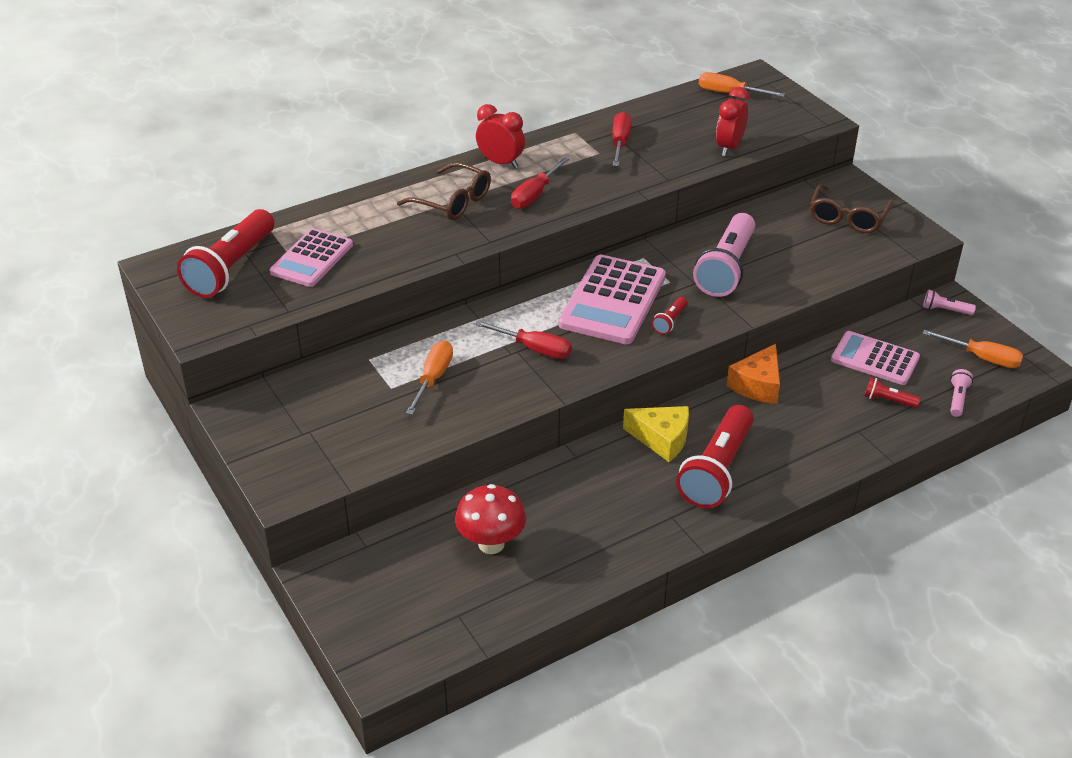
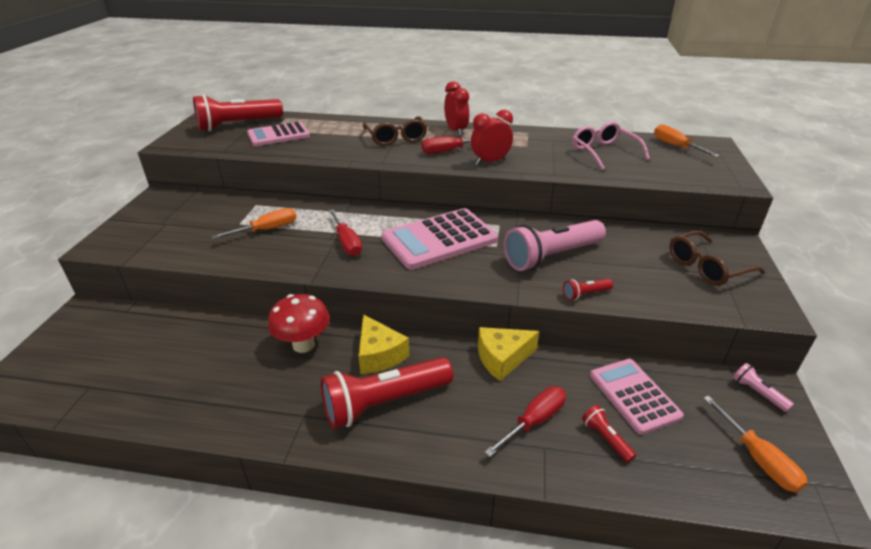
camera: 40 degrees right, 5 degrees down
(491, 544) = (178, 354): red mushroom -> red mushroom (303, 345)
(620, 142) = (550, 145): red screwdriver -> red screwdriver (534, 421)
(670, 321) = (459, 270): red flashlight -> red flashlight (585, 294)
(678, 130) = (604, 152): none -> pink glasses
(729, 147) = (630, 173): red clock -> red clock (490, 162)
(757, 385) = (502, 358): orange cheese -> yellow cheese
(957, 399) = (685, 482): pink flashlight -> none

